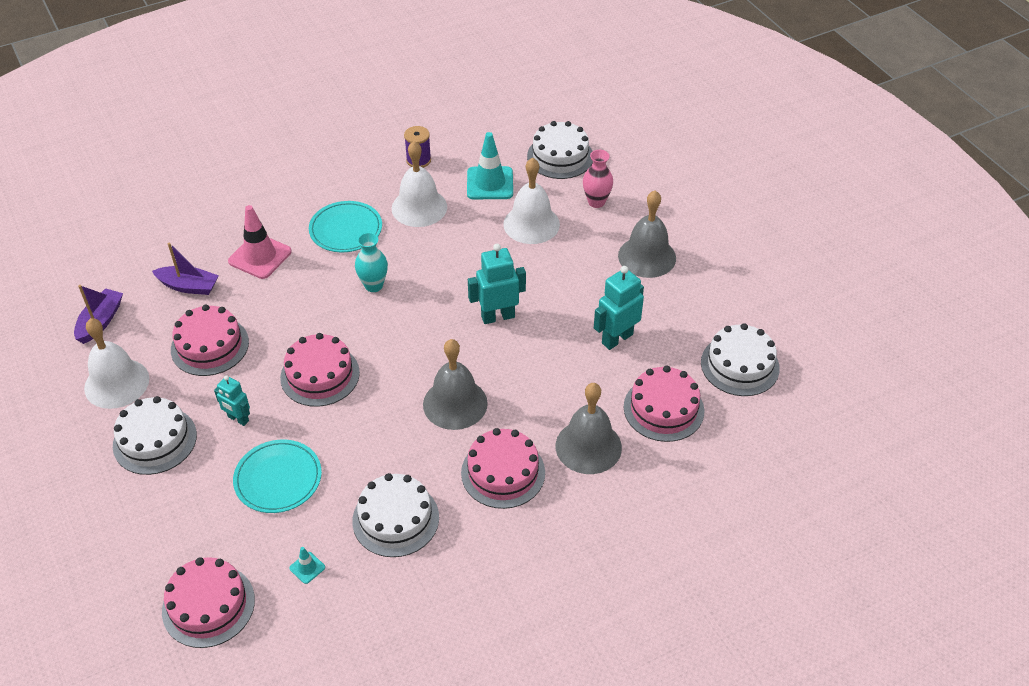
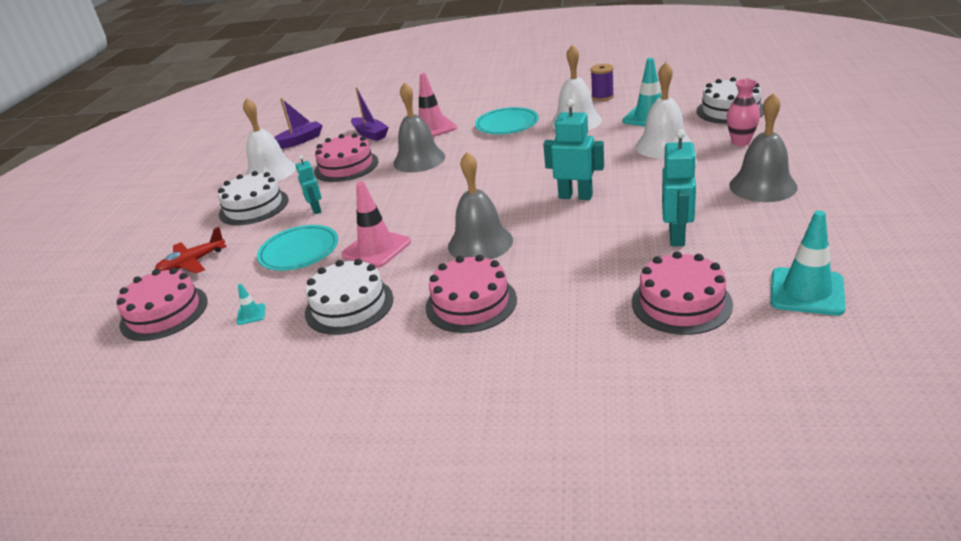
camera: 40 degrees right, 15 degrees down
(167, 538) = (192, 263): none -> red plane
(320, 375) = (398, 199): pink cake -> none
(358, 446) = (376, 248): none -> pink traffic cone
(373, 285) = (494, 157): turquoise vase -> none
(588, 446) = (571, 309): grey bell -> grey bell (419, 160)
(617, 338) = (677, 236): turquoise robot -> turquoise robot turned 105 degrees clockwise
(740, 365) = (806, 291): white cake -> turquoise traffic cone

